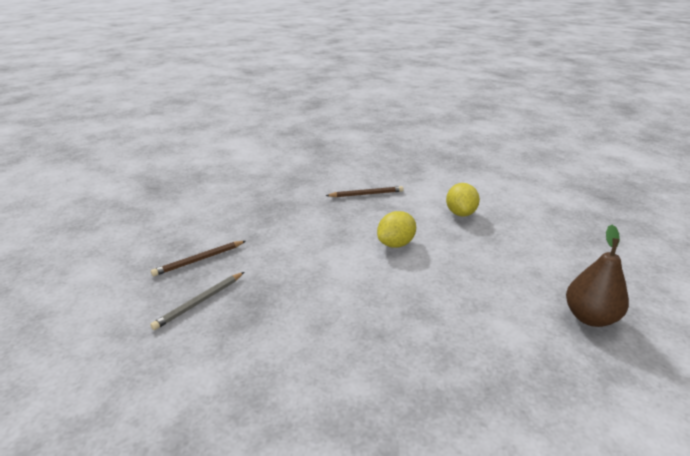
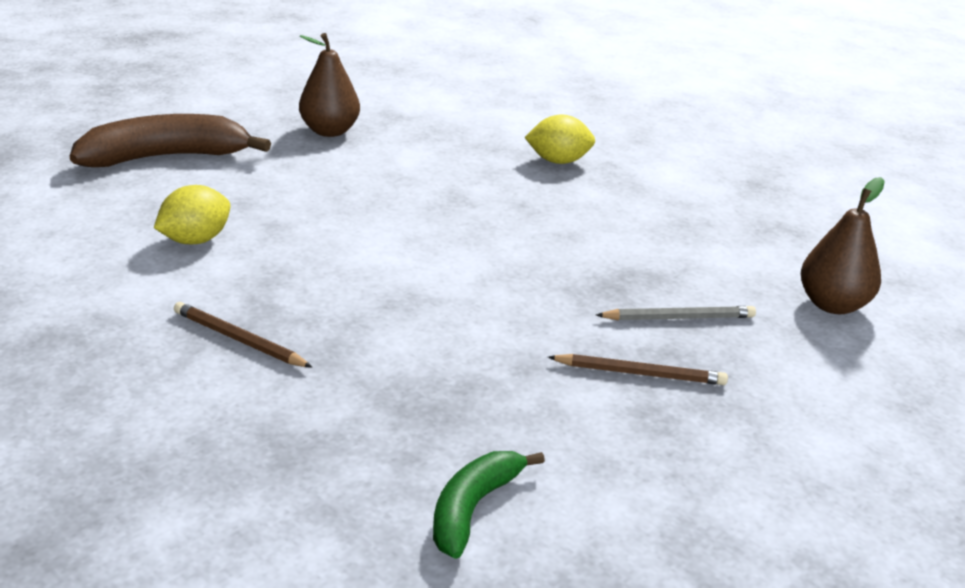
camera: 140 degrees left, 0 degrees up
(94, 377) = (832, 305): none -> brown pear
(222, 192) = (473, 508): none -> green banana
(396, 244) = (356, 254): yellow lemon -> yellow lemon (558, 161)
(579, 239) = (166, 157): none -> brown banana

